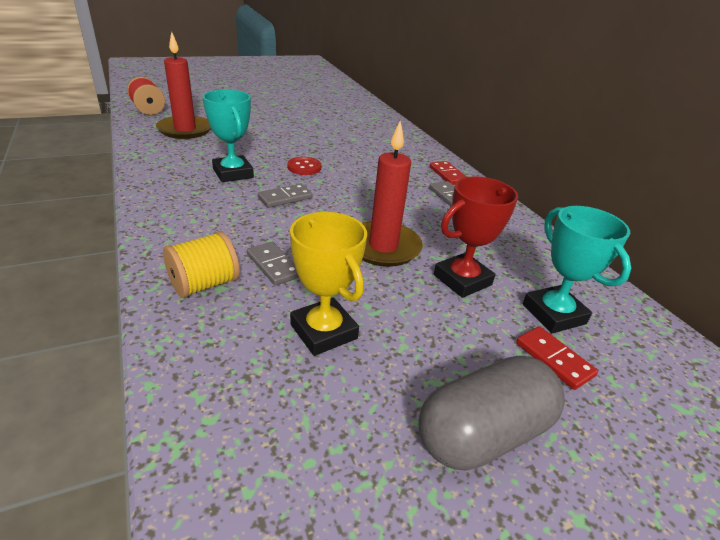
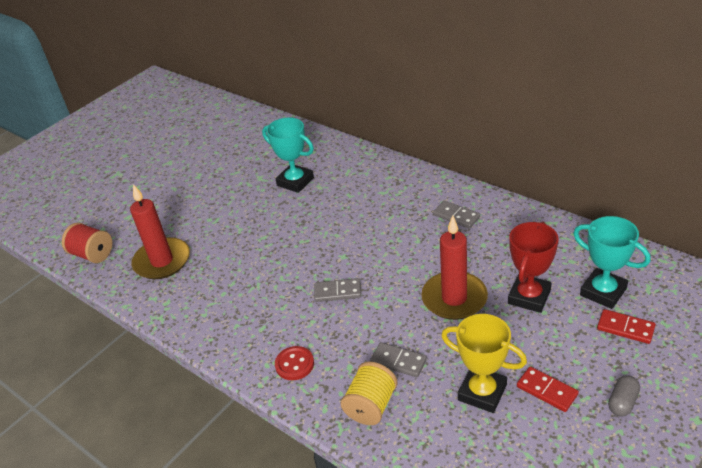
camera: 20 degrees left, 5 degrees up
(233, 173) = (267, 290): turquoise trophy -> turquoise trophy (295, 181)
(285, 198) = (337, 292): grey domino -> grey domino turned 60 degrees clockwise
(304, 167) = (316, 248): red button -> red button (294, 364)
(448, 175) = (434, 190): red domino -> red domino (547, 390)
(483, 433) = (622, 402): grey capsule -> grey capsule, size x0.46

